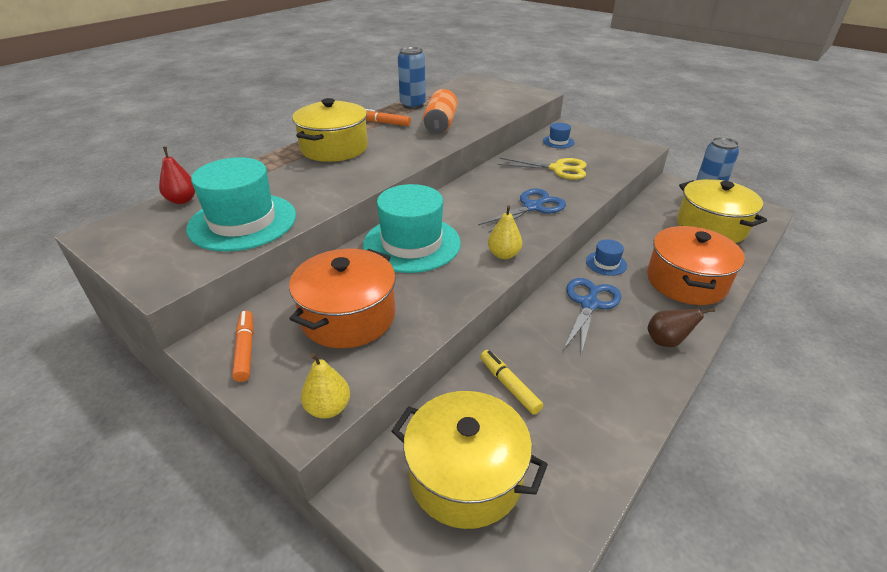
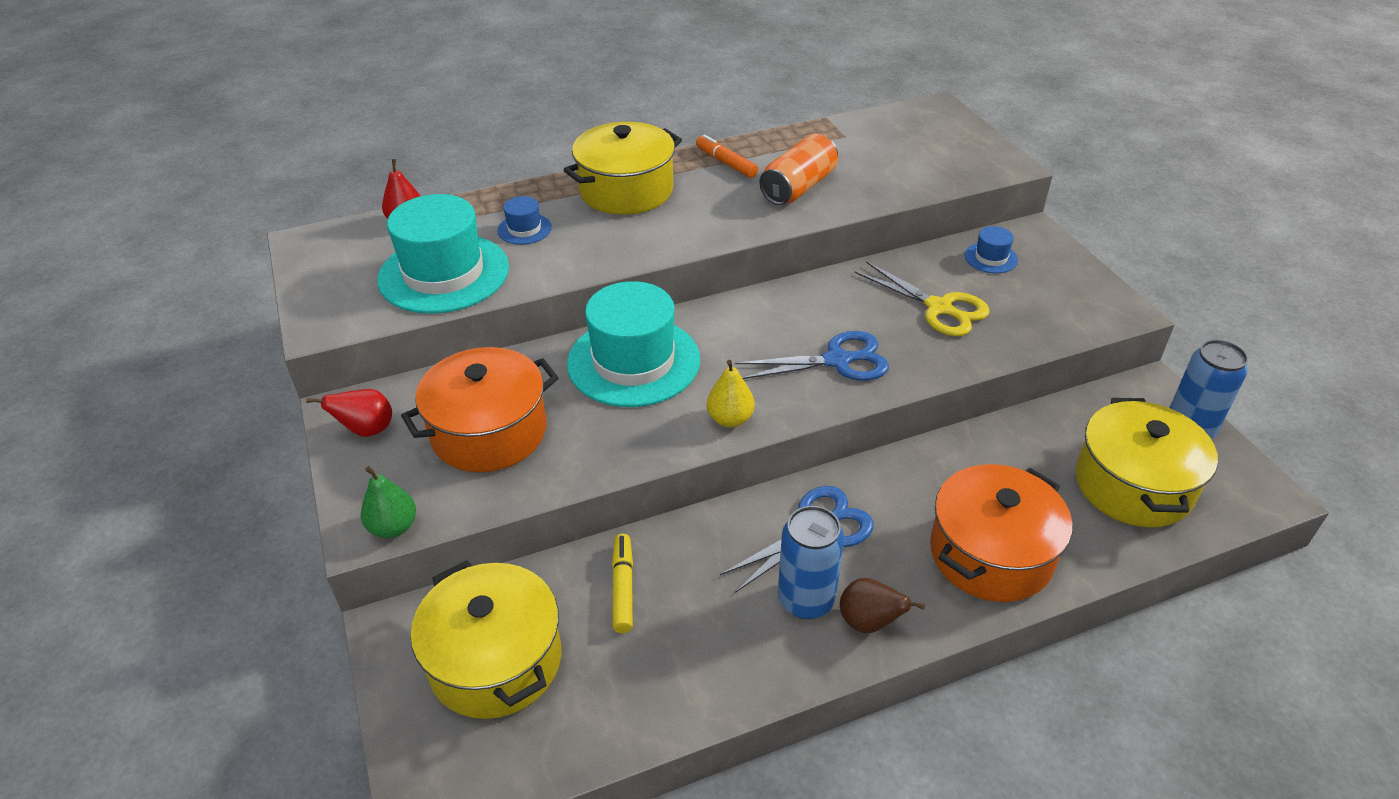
camera: 30 degrees right, 5 degrees up
(245, 350) = (367, 430): orange marker -> red pear
(328, 408) = (393, 527): yellow pear -> green pear
(413, 105) = (793, 138): blue can -> blue can (806, 600)
(606, 263) = (900, 481): blue hat -> blue hat (524, 229)

